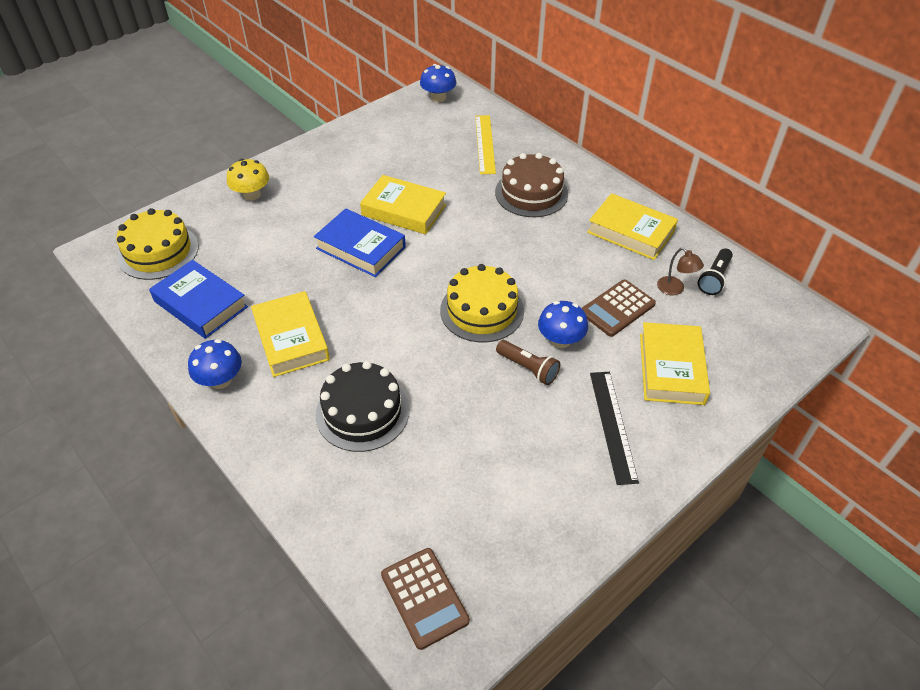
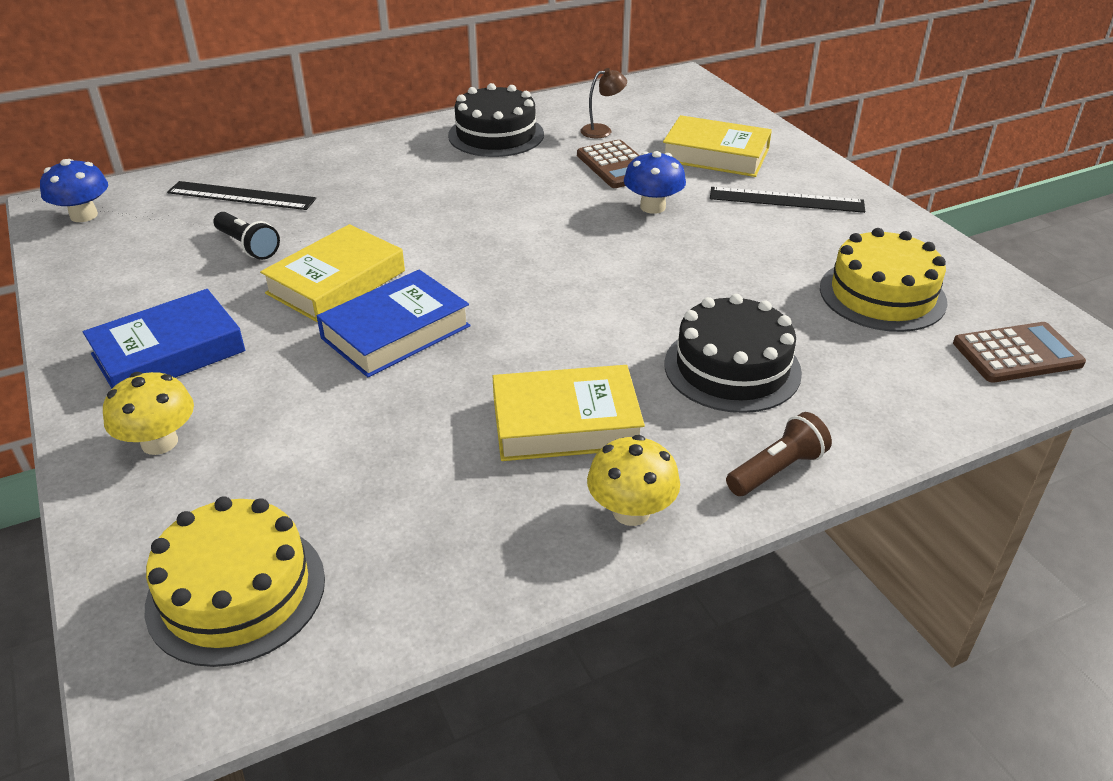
camera: 75 degrees left, 10 degrees down
(200, 304) = (432, 530): blue book -> blue book (168, 353)
(220, 380) = (631, 511): blue mushroom -> yellow mushroom
(482, 310) = (580, 250): yellow cake -> yellow cake (882, 295)
(485, 144) = (241, 196): yellow ruler -> black ruler
(528, 368) = (690, 234): brown flashlight -> brown flashlight (777, 470)
(531, 193) = (378, 180): brown cake -> none
(630, 232) = (496, 135): yellow book -> black cake
(714, 278) = (596, 108): black flashlight -> black flashlight (248, 246)

